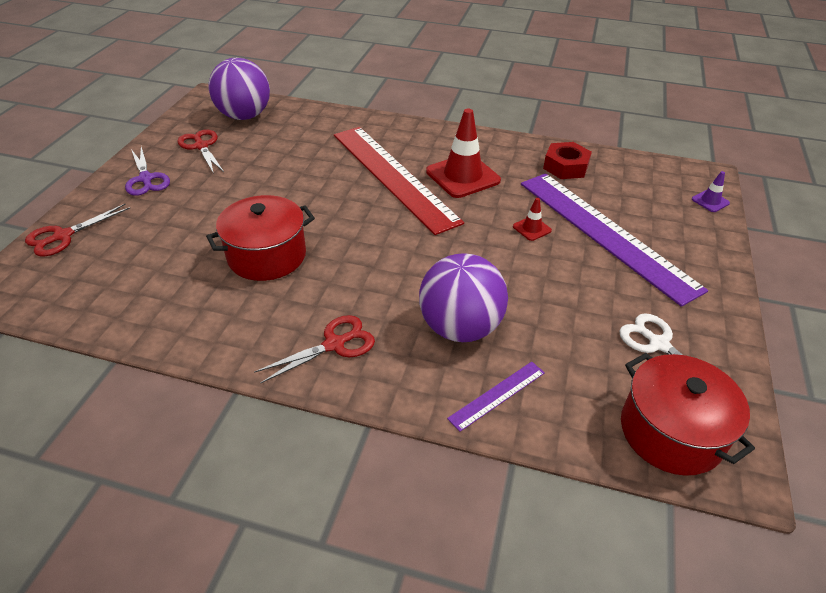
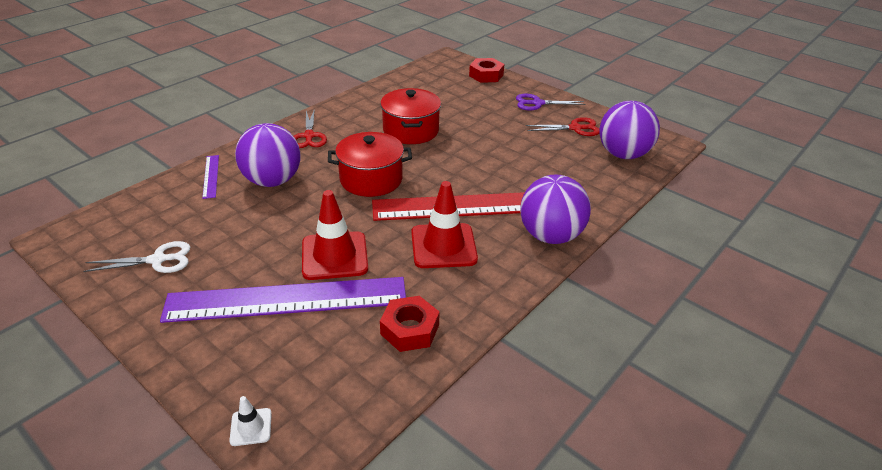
camera: 115 degrees right, 5 degrees down
(63, 236) = (486, 75): red scissors -> red nut
(403, 132) = (550, 236): none -> purple ball
(532, 228) = (334, 256): red traffic cone -> red traffic cone, size x2.17
(671, 432) = (107, 227): red pot -> red pot (371, 179)
(710, 201) = (251, 427): purple traffic cone -> white traffic cone

